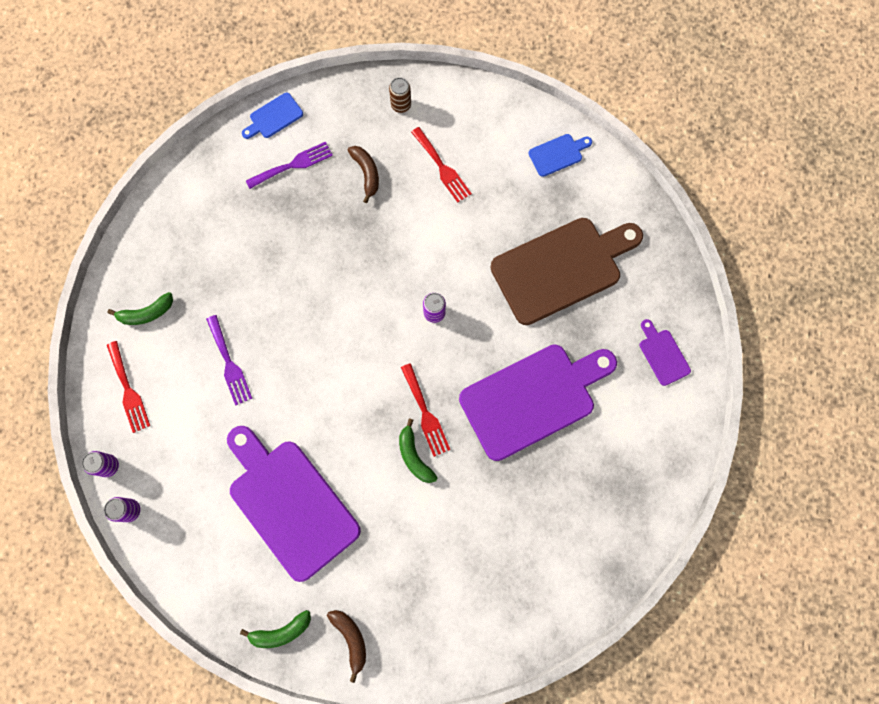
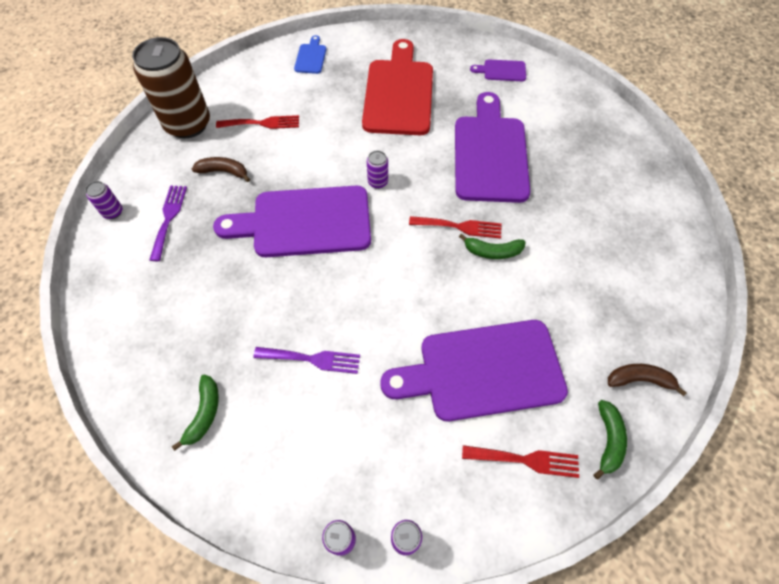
camera: 60 degrees left, 15 degrees down
(128, 390) = (272, 474): red fork -> red fork (526, 460)
(274, 117) = (113, 212): blue cutting board -> purple can
(353, 277) = (305, 222): none -> purple cutting board
(401, 105) = (188, 124): brown can -> brown can, size x2.48
(561, 268) = (399, 93): brown cutting board -> red cutting board

